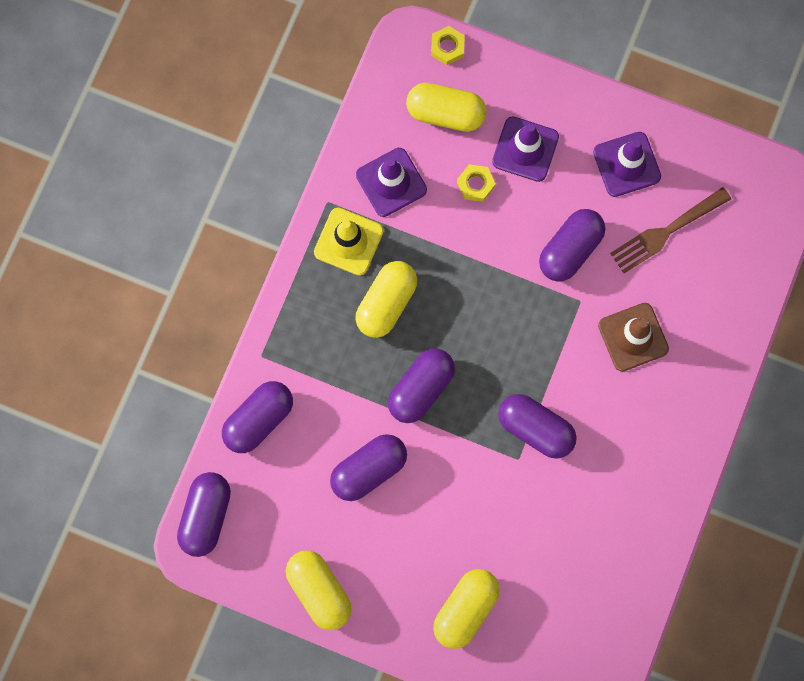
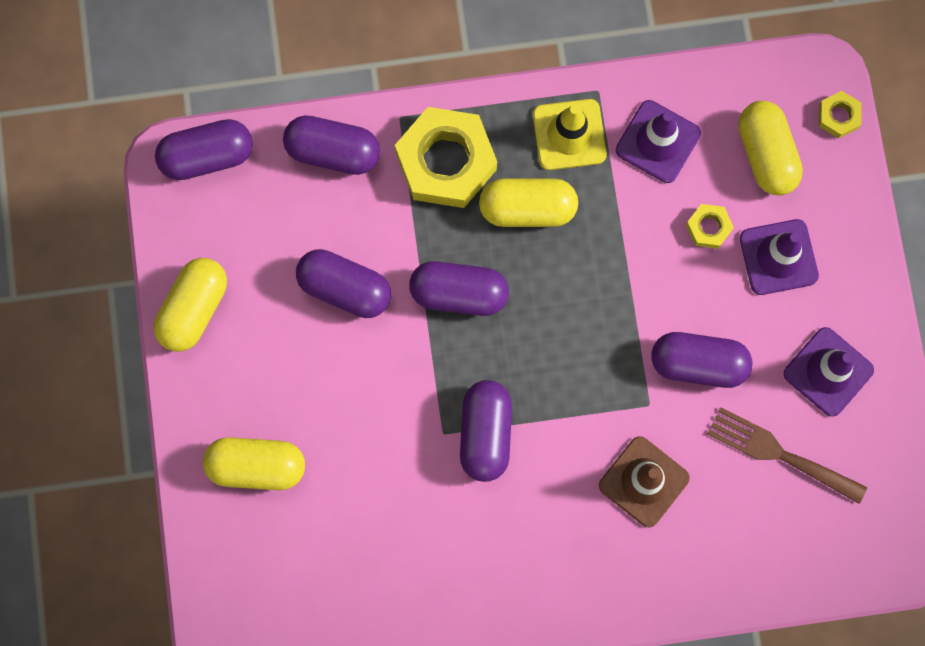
camera: 60 degrees right, 0 degrees up
(316, 341) = (446, 161): none -> yellow nut

